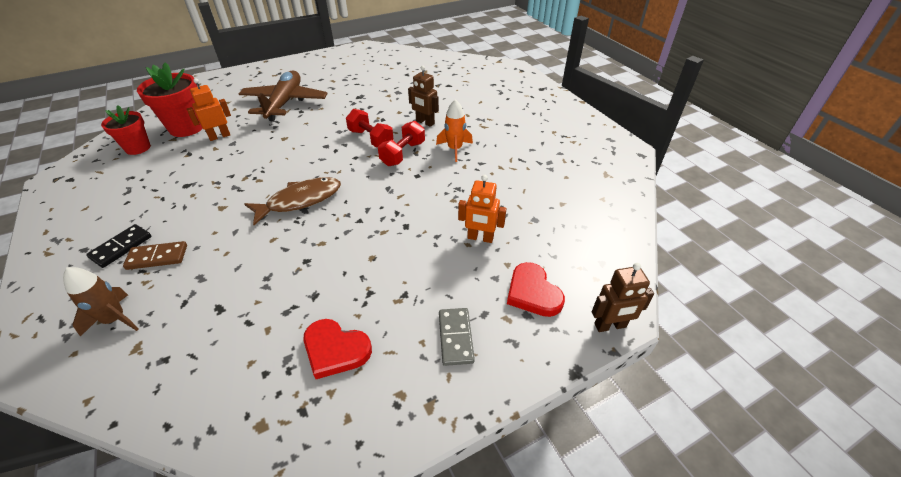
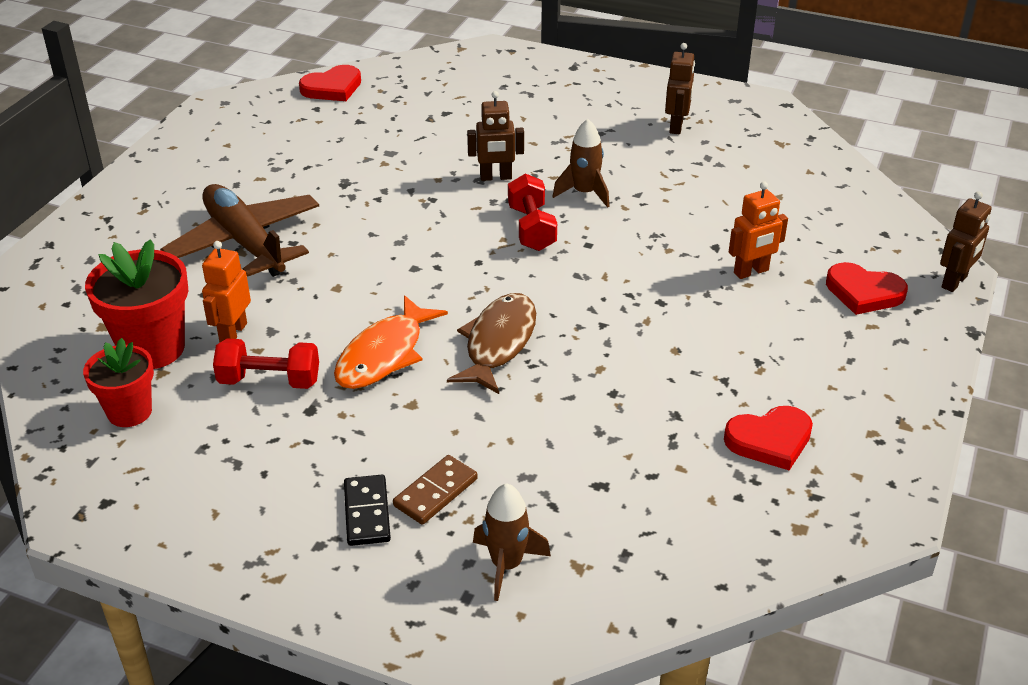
camera: 40 degrees left, 5 degrees down
(250, 177) = (384, 354): none -> orange fish
(370, 139) = (460, 231): red dumbbell -> red dumbbell (269, 381)
(418, 57) = (332, 88): none -> red heart
(455, 149) = (584, 193): orange rocket -> brown rocket
(455, 337) = (853, 366): grey domino -> none
(554, 138) = (676, 126): none -> brown robot

